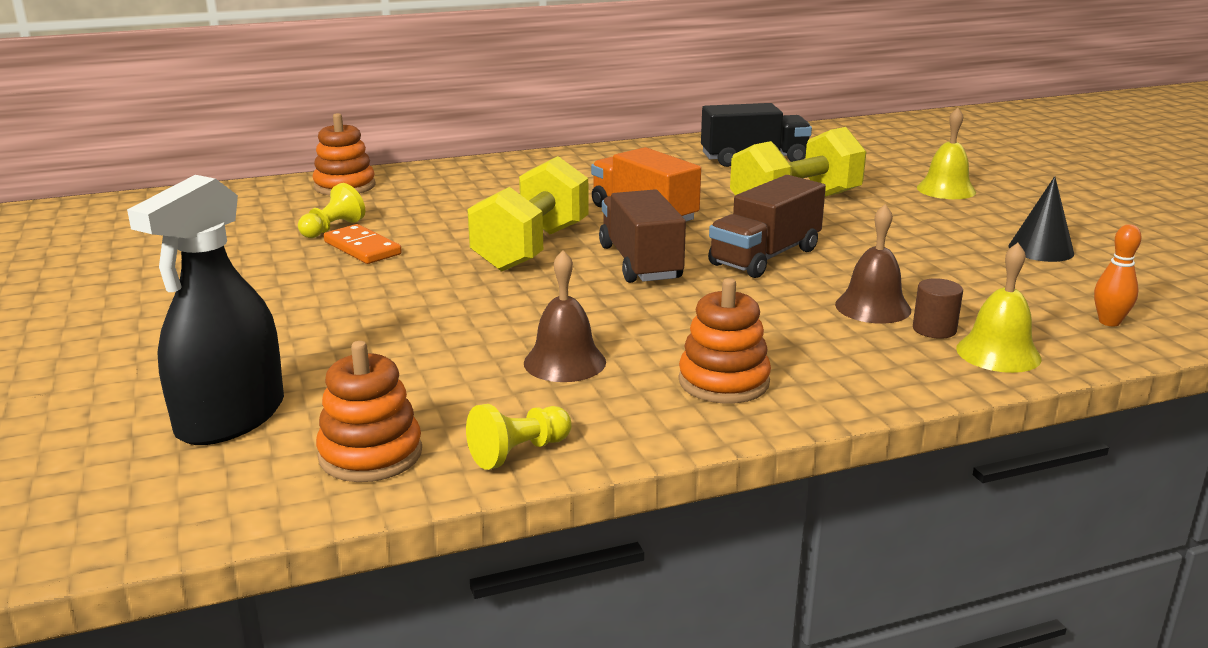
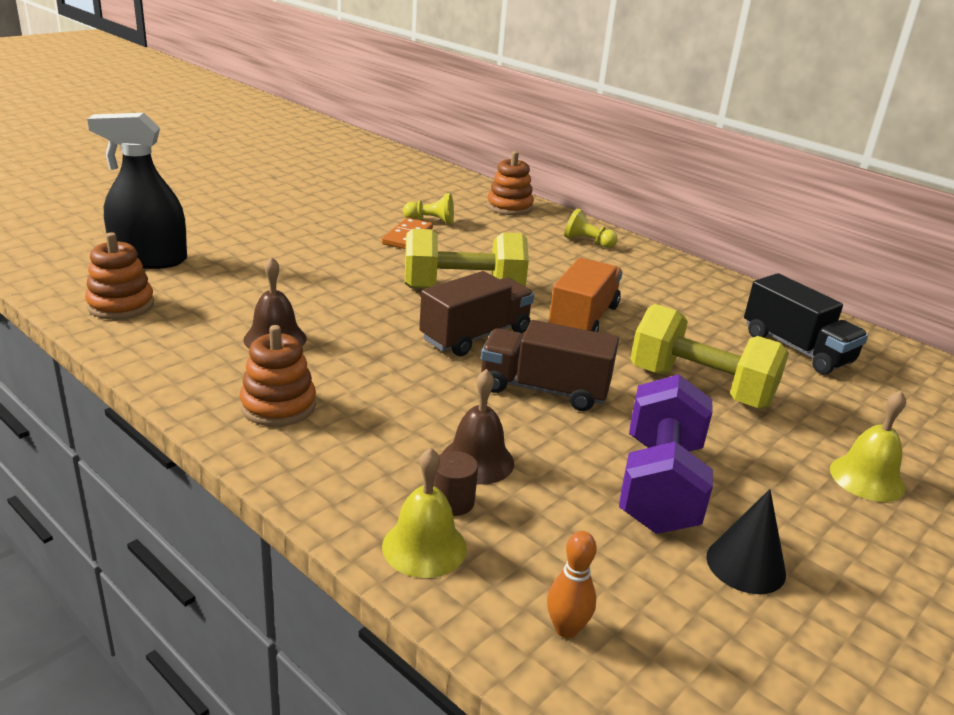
camera: 60 degrees right, 5 degrees up
(519, 452) = (139, 348): yellow pawn -> yellow pawn (587, 242)
(934, 251) = (659, 485): none -> purple dumbbell

